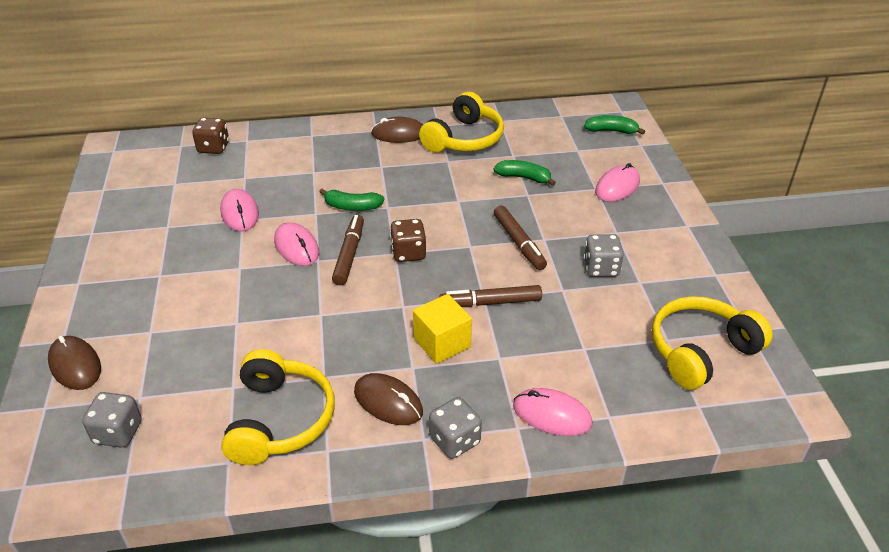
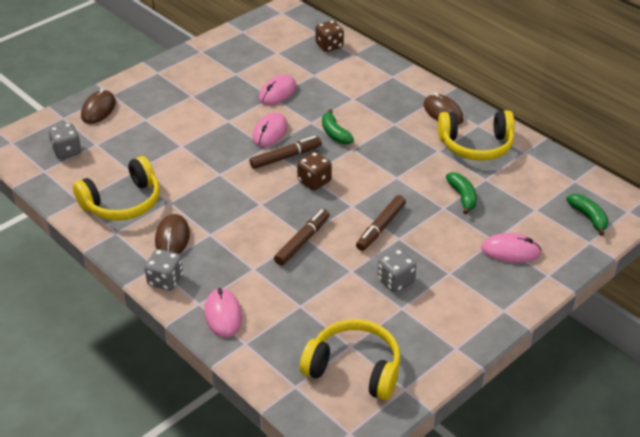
camera: 55 degrees right, 0 degrees up
(442, 343) = (243, 237): yellow cube -> none
(490, 302) = (302, 241): brown marker -> brown marker turned 75 degrees clockwise

